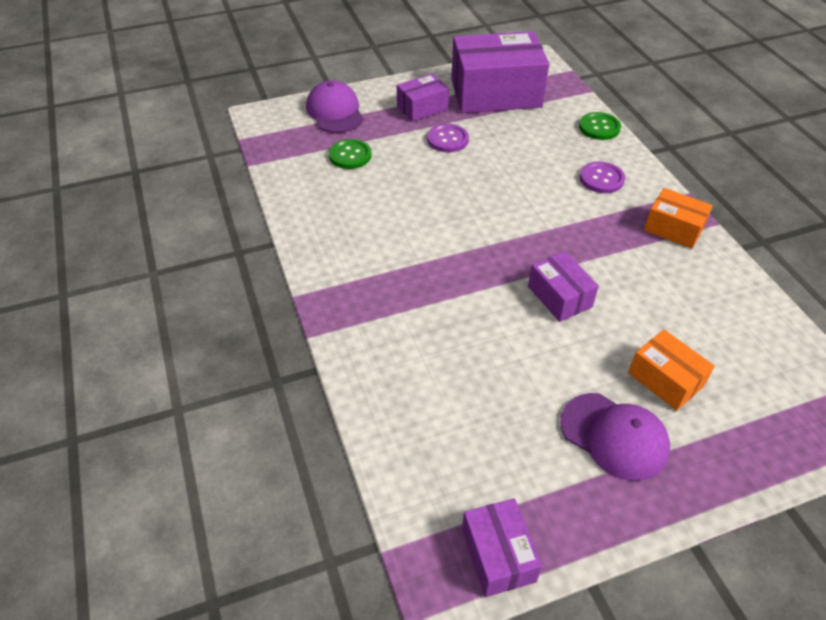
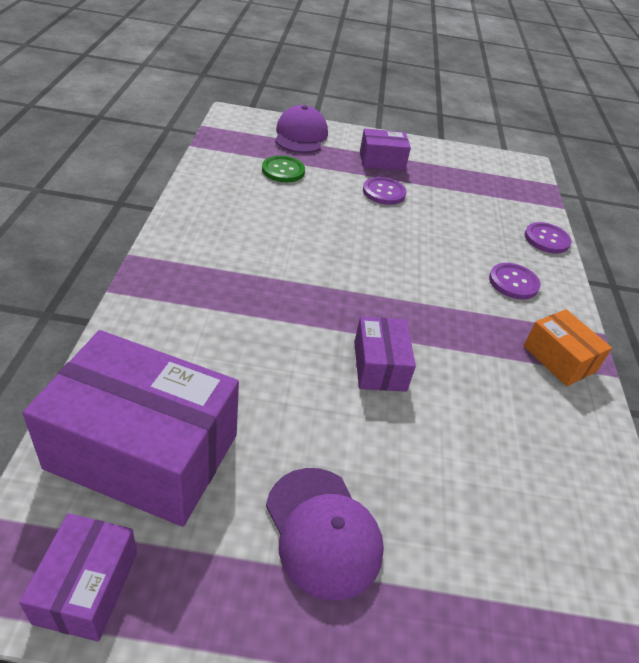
camera: 20 degrees right, 5 degrees down
(495, 93) = (462, 175): purple box -> purple box (143, 451)
(599, 127) = (546, 239): green button -> purple button
(665, 379) = (431, 502): orange box -> none

